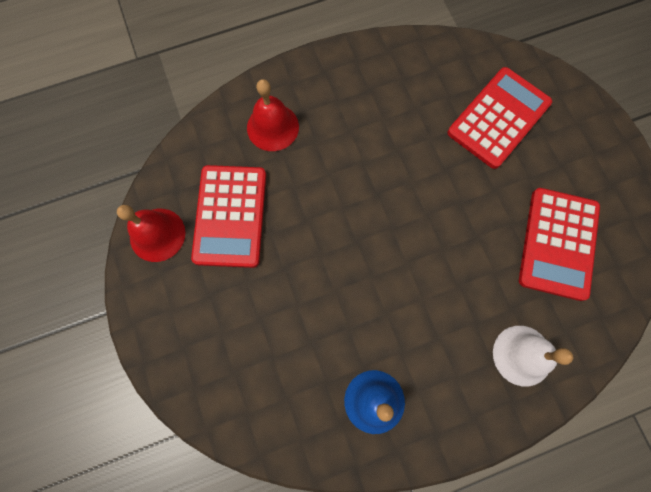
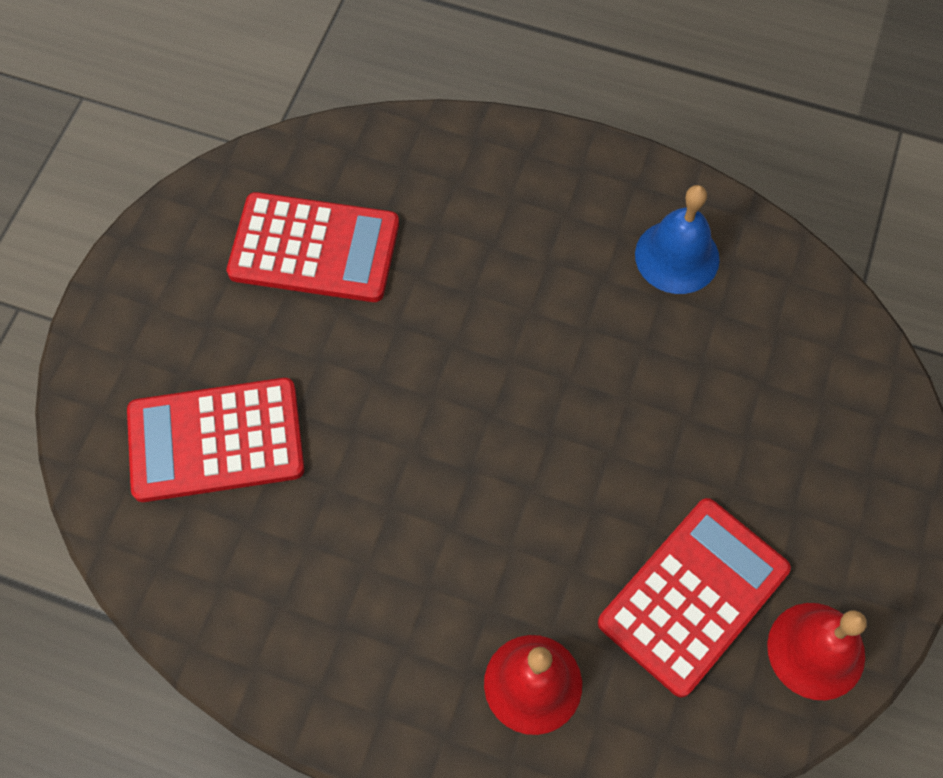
camera: 140 degrees left, 10 degrees down
(522, 355) = (474, 181): white bell -> none
(558, 243) = (314, 248): red calculator -> red calculator turned 45 degrees clockwise

